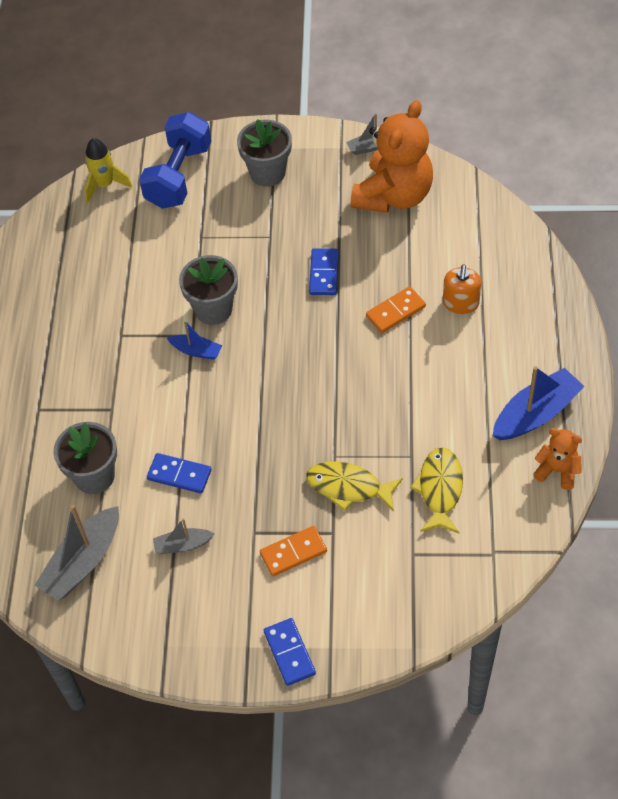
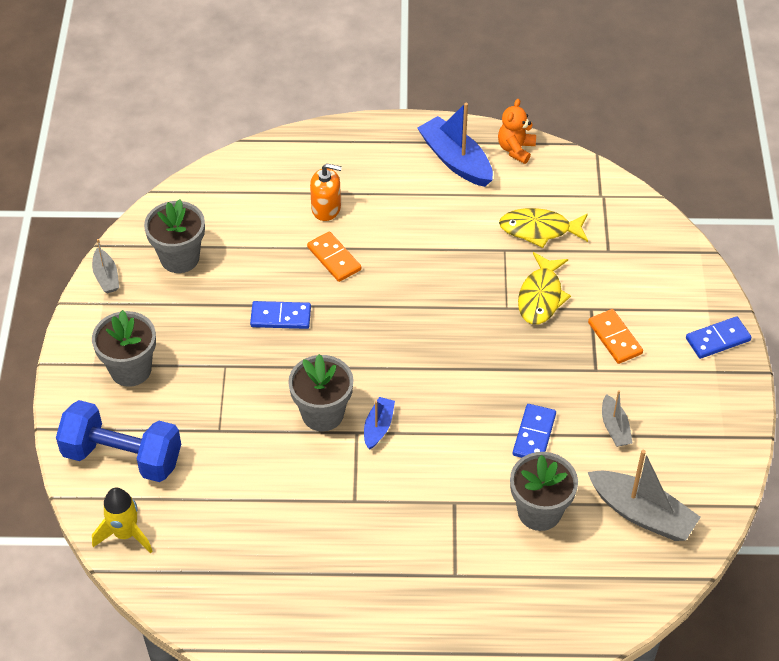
camera: 95 degrees left, 5 degrees down
(394, 195) = (180, 258): orange teddy bear -> grey flower pot

